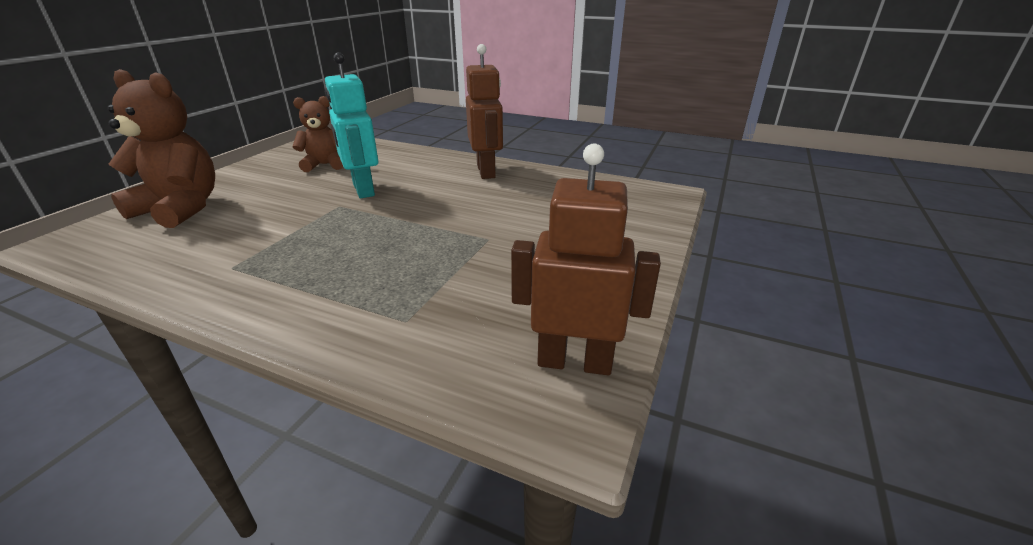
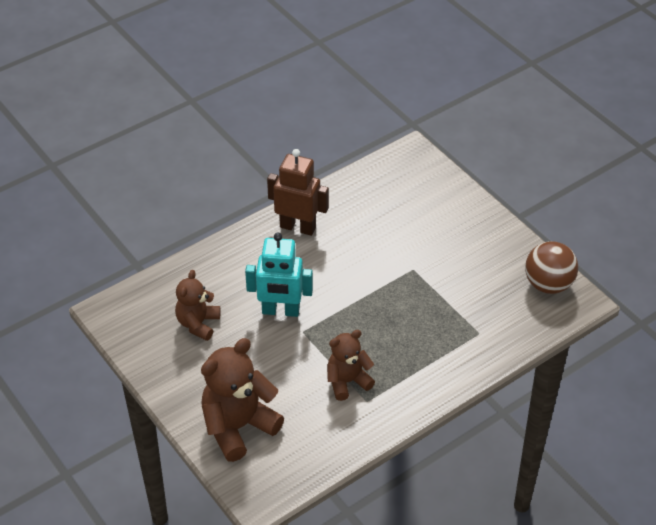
camera: 60 degrees left, 15 degrees up
(264, 247) = (347, 381): none -> brown teddy bear
(574, 361) = (548, 284): brown robot -> brown ball

